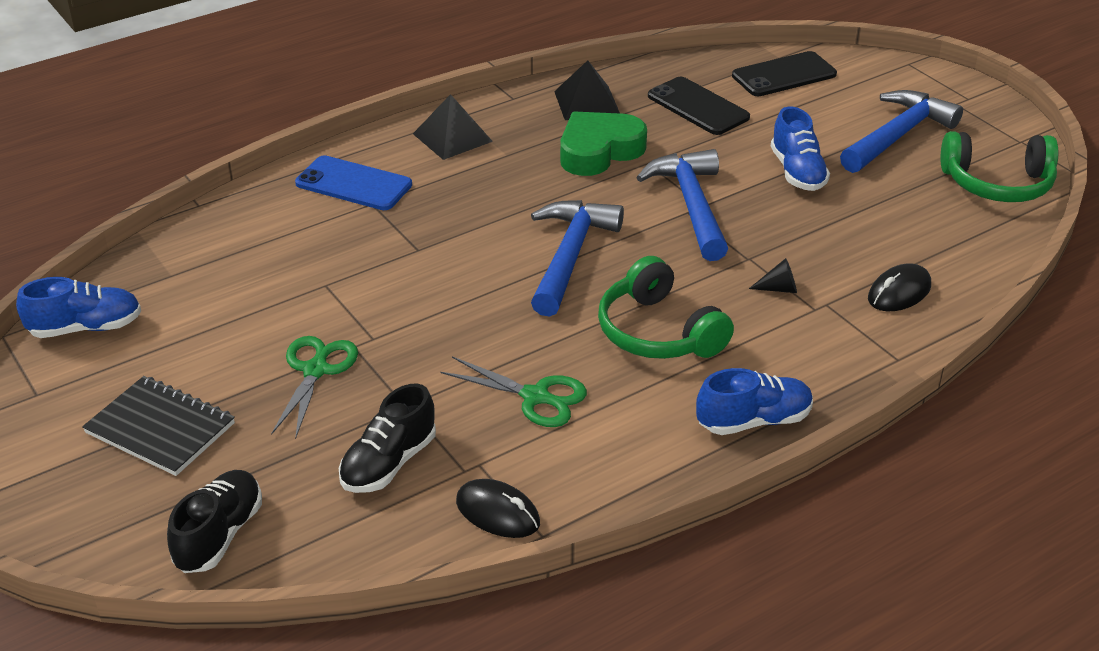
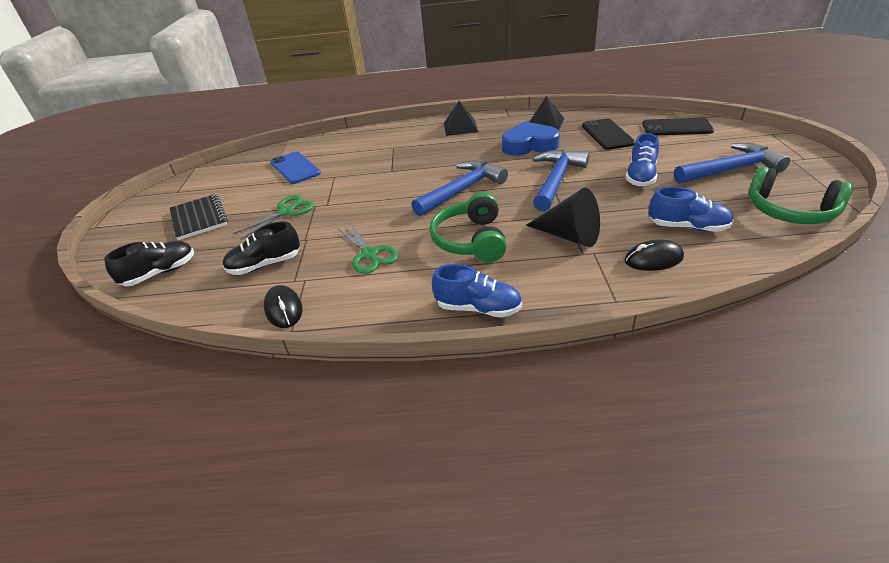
camera: 35 degrees right, 0 degrees up
(86, 328) = (225, 171): blue shoe -> blue shoe (687, 227)
(353, 184) = (394, 138): blue phone -> blue phone (295, 168)
(599, 151) = (529, 145): green heart -> blue heart
(779, 289) = (569, 236): black cone -> black cone, size x2.23

